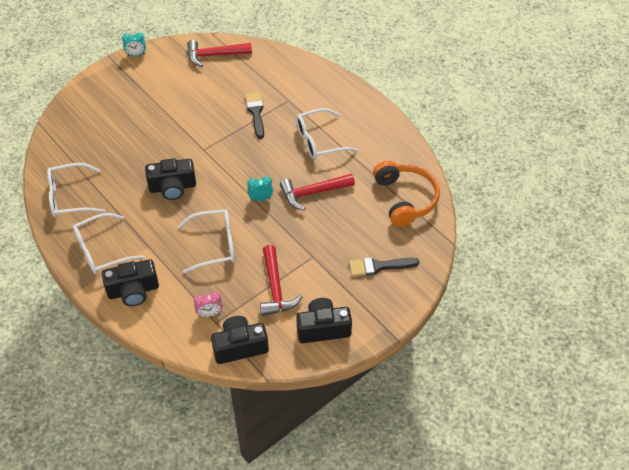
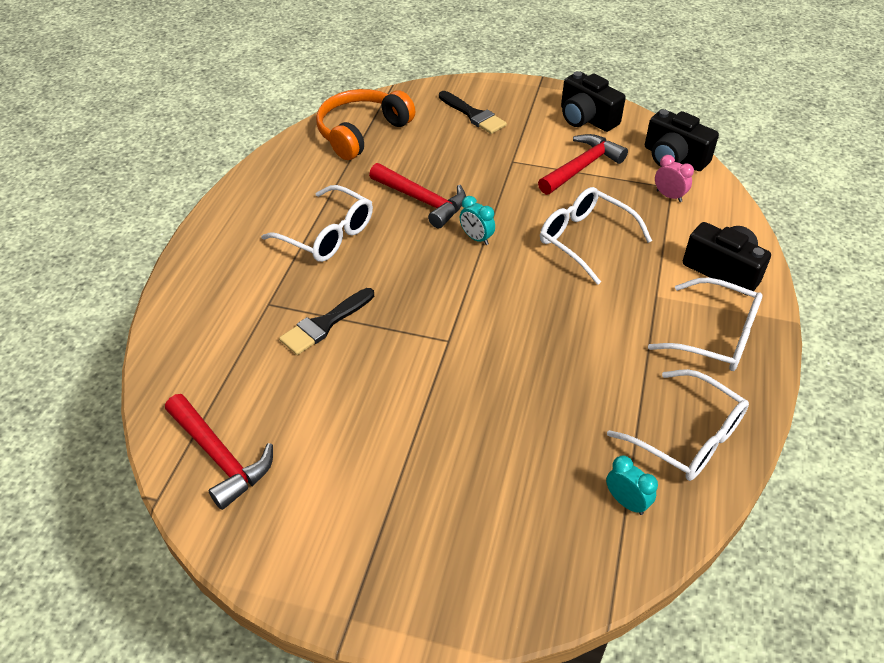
camera: 125 degrees left, 5 degrees down
(136, 54) = (300, 592): turquoise clock -> turquoise clock (626, 502)
(172, 187) = (546, 330): black camera -> none

